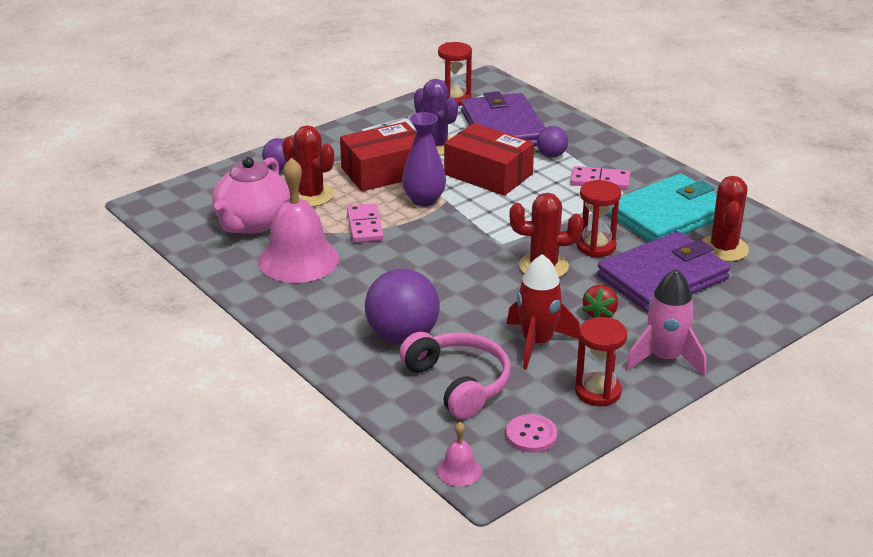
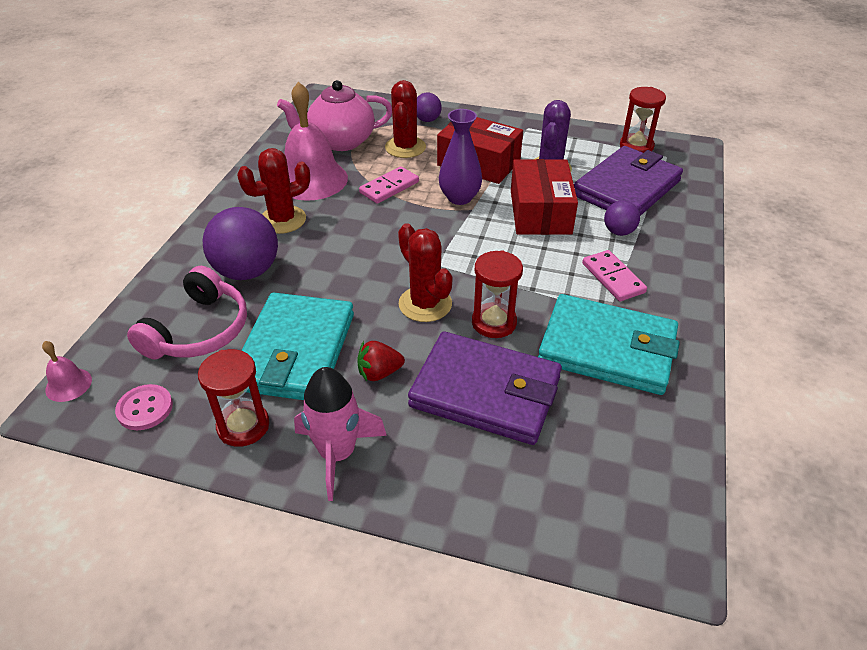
camera: 55 degrees right, 10 degrees up
(537, 343) = (296, 352): red rocket -> turquoise wallet
(723, 249) = (591, 418): red cactus -> red cactus (282, 220)

